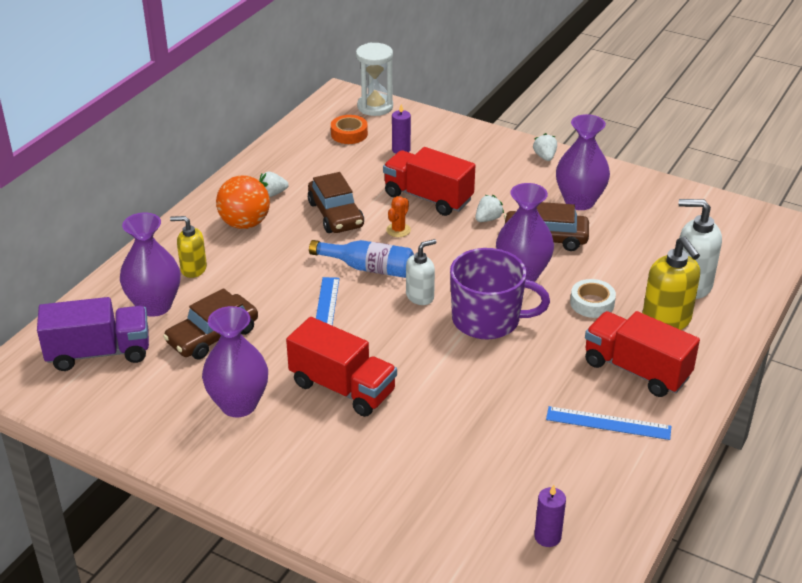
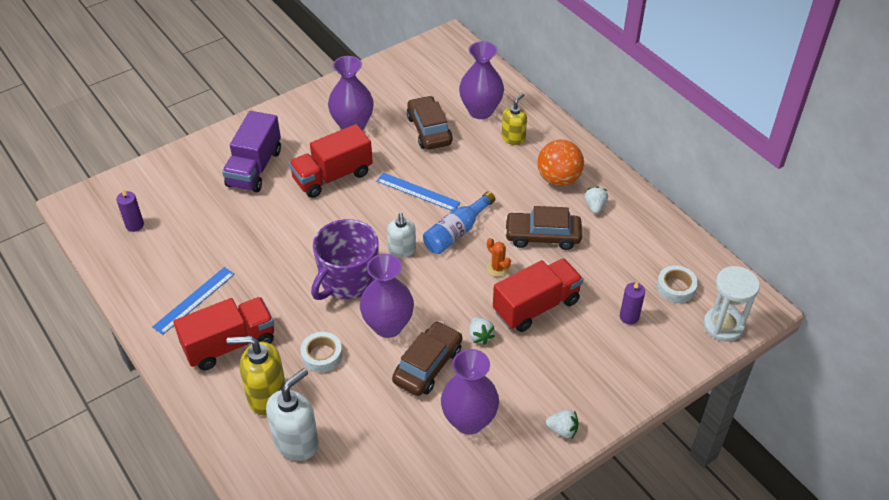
camera: 115 degrees right, 10 degrees up
(99, 353) = (446, 78): purple truck -> purple truck (254, 168)
(349, 134) = (676, 288): orange tape -> white tape

